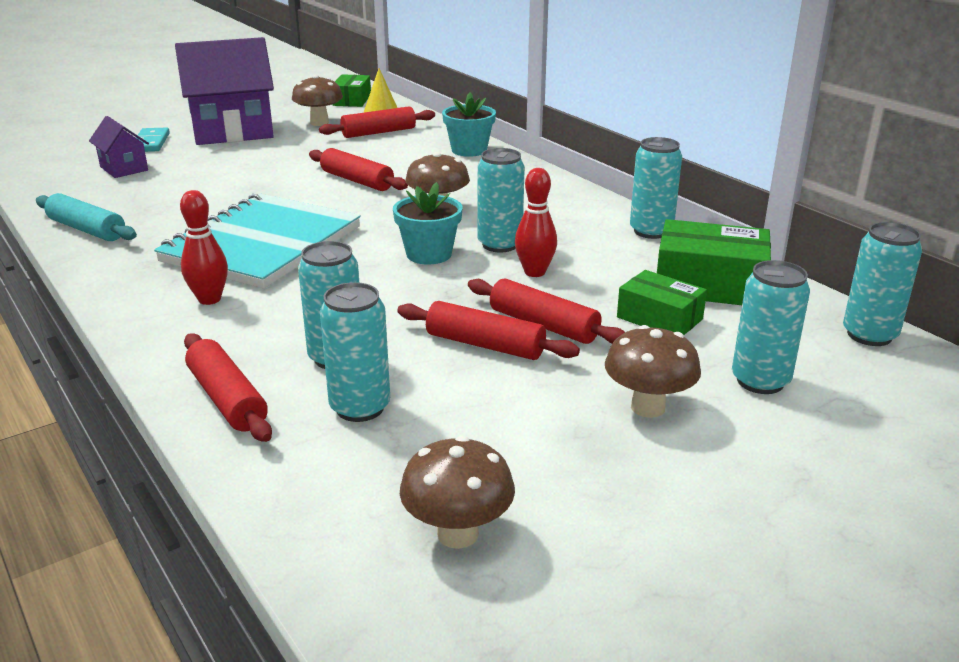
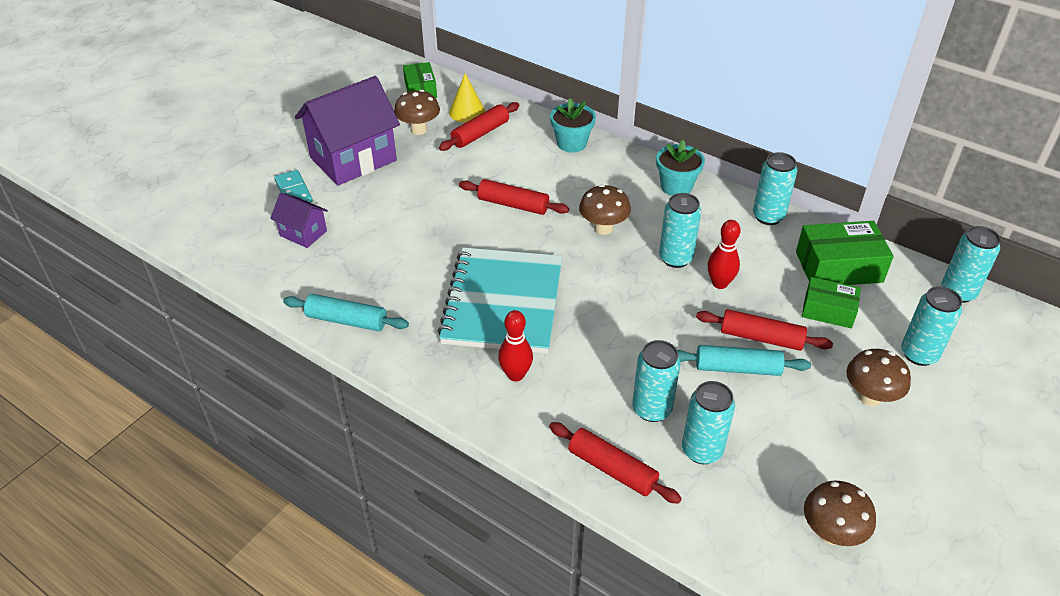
camera: 20 degrees left, 15 degrees up
(429, 254) = (633, 282): turquoise flower pot -> turquoise flower pot (676, 186)
(485, 345) = (737, 368): red rolling pin -> turquoise rolling pin

